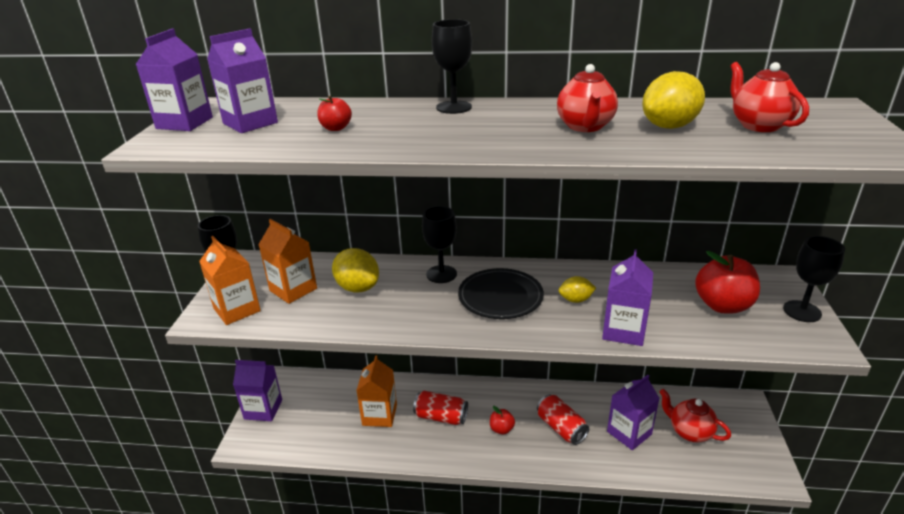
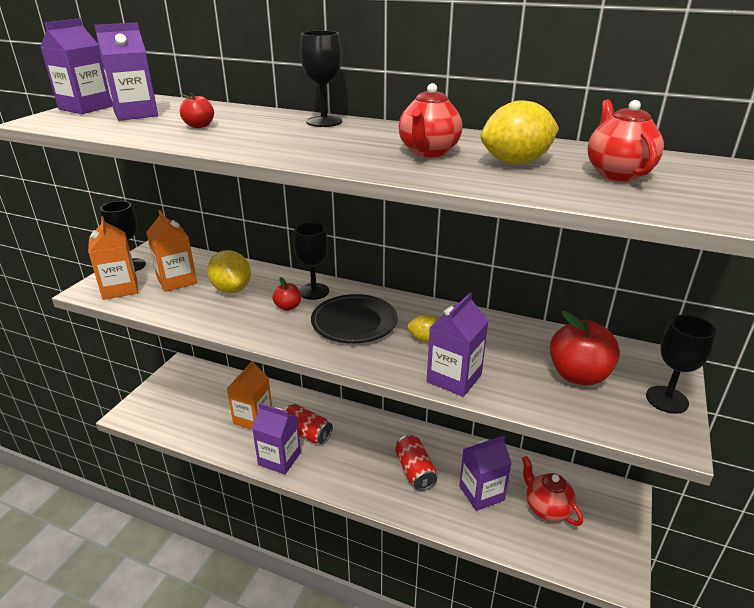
camera: 15 degrees right, 0 degrees up
(263, 409) = (159, 390): purple carton -> purple carton (279, 459)
(501, 429) = (357, 458): red apple -> red apple (288, 307)

